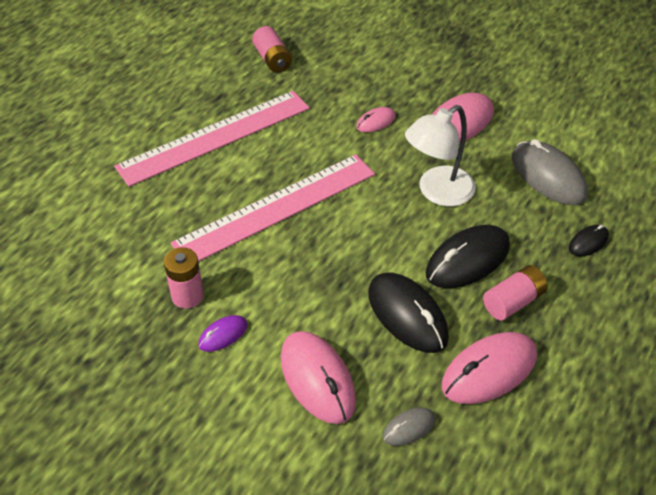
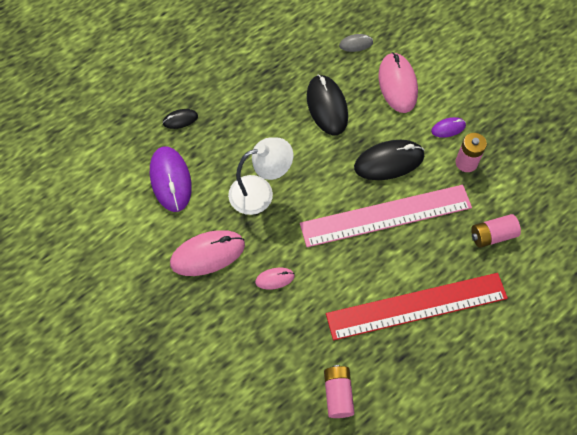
camera: 160 degrees left, 15 degrees up
(215, 137) = (416, 306): pink ruler -> red ruler
(467, 260) = (268, 132): black mouse -> black mouse (389, 162)
(489, 371) = (295, 60): pink mouse -> none
(513, 301) = (256, 95): pink battery -> pink battery (492, 235)
(548, 176) = (170, 180): grey mouse -> purple mouse

